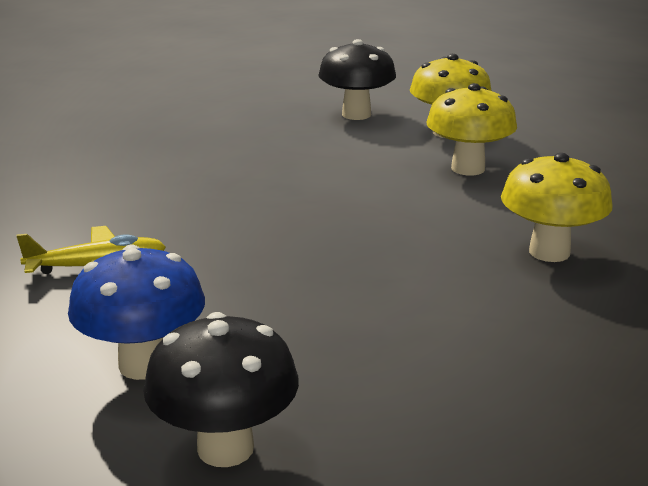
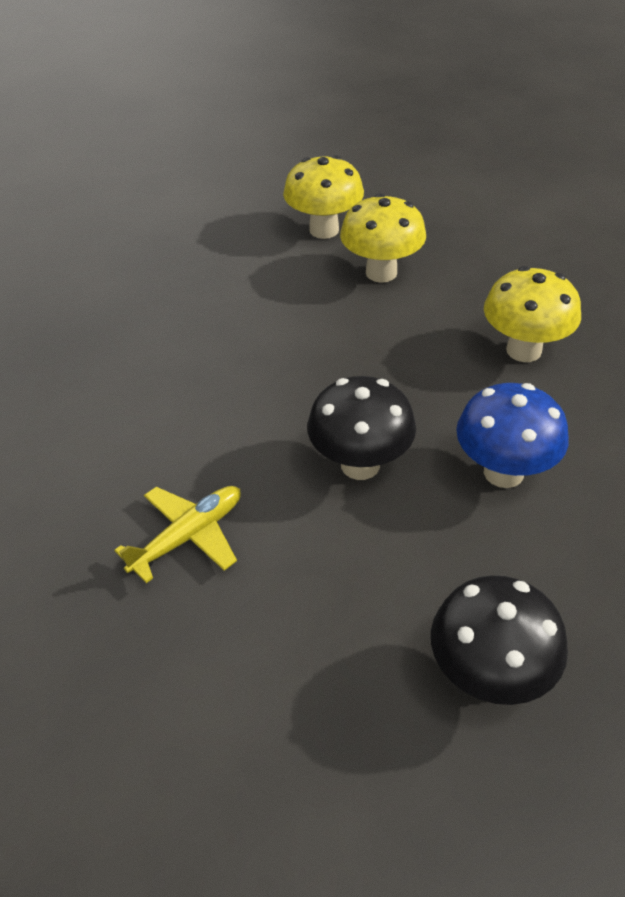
camera: 30 degrees left, 20 degrees up
(143, 365) = (345, 627): blue mushroom -> blue mushroom (503, 472)
(356, 115) = (223, 233): black mushroom -> black mushroom (360, 465)

